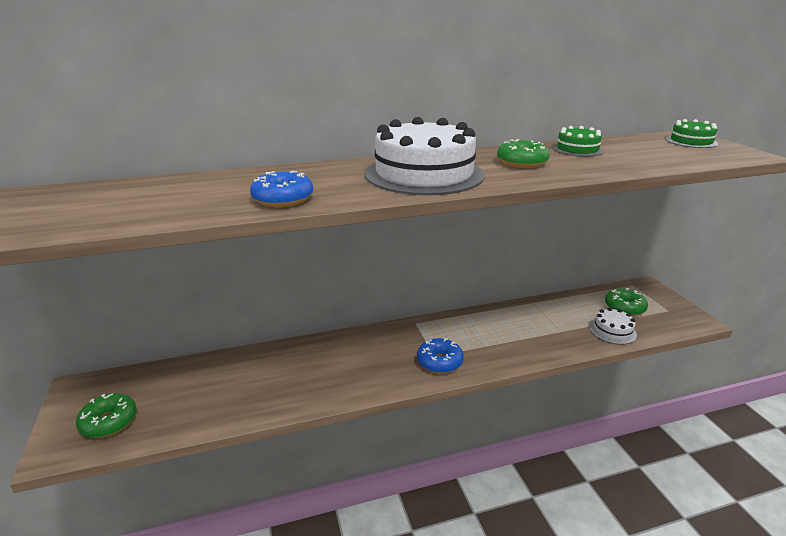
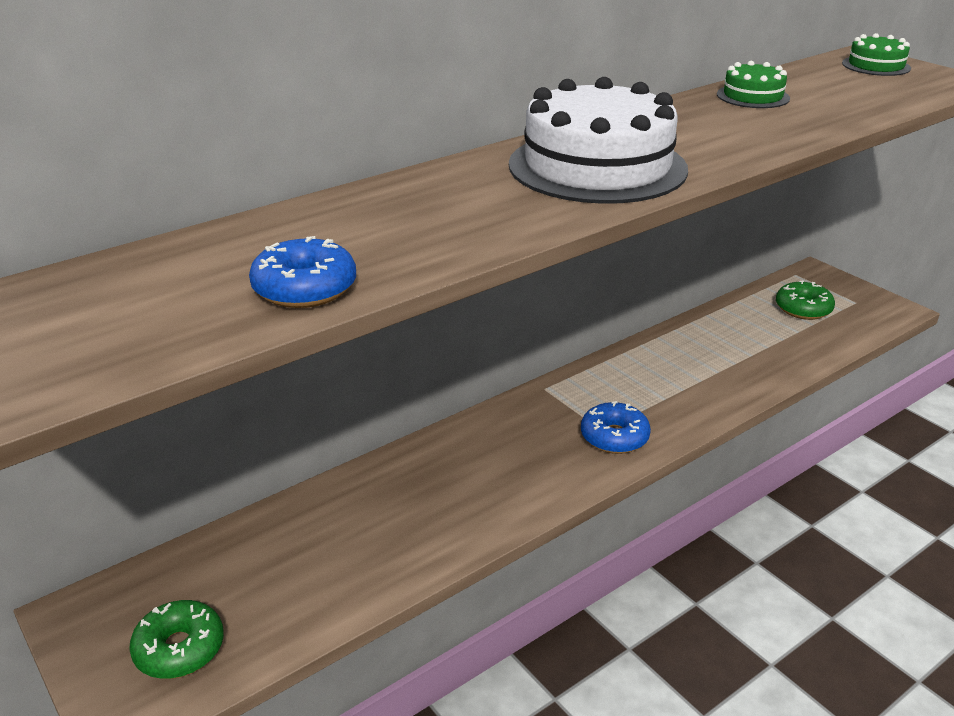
camera: 20 degrees left, 5 degrees up
(283, 199) = (448, 239): blue donut -> blue donut (305, 288)
(521, 162) = (704, 128): green donut -> none
(612, 331) = (806, 344): white cake -> none

